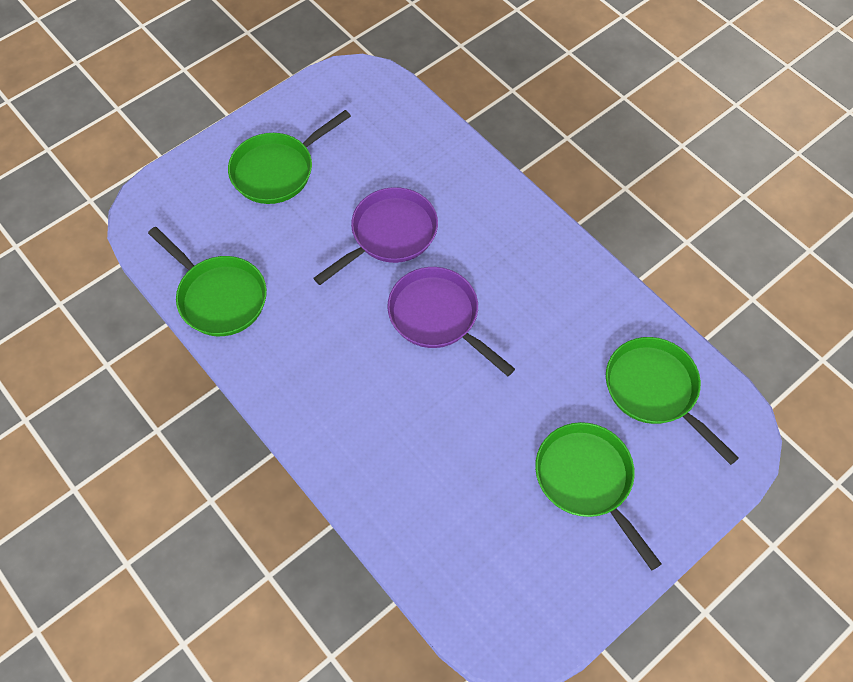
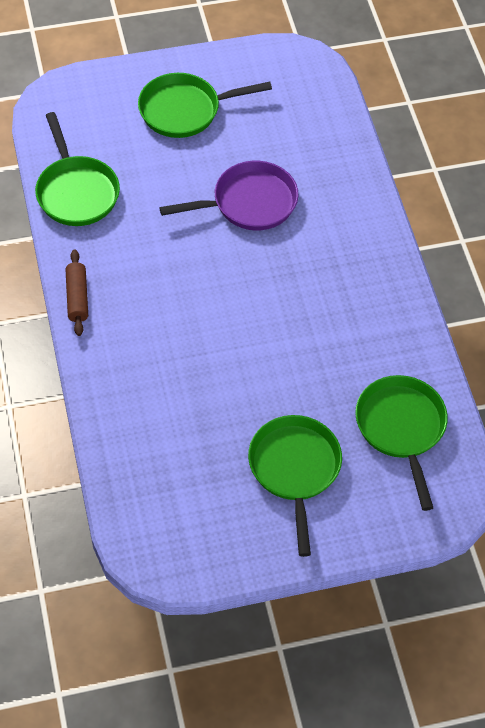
camera: 25 degrees right, 5 degrees down
(281, 405) = (77, 297): none -> brown rolling pin
(438, 317) = (249, 287): purple pan -> none

